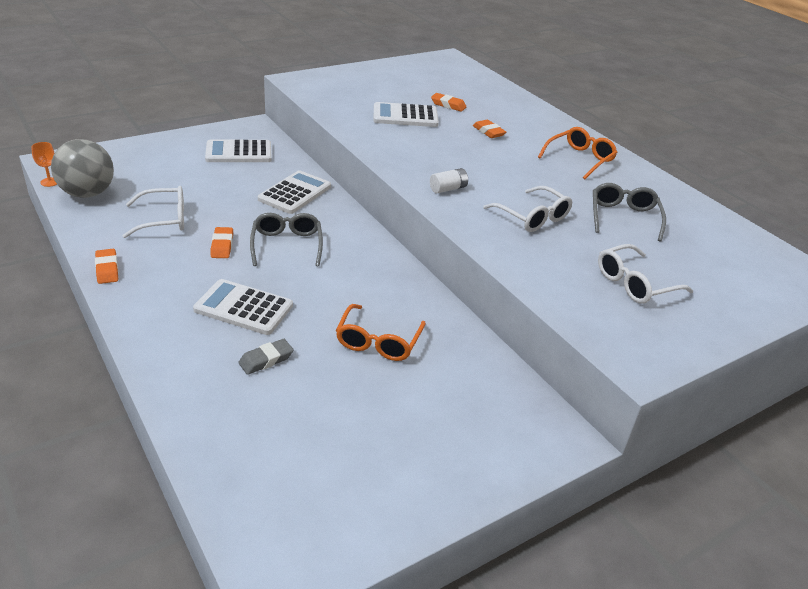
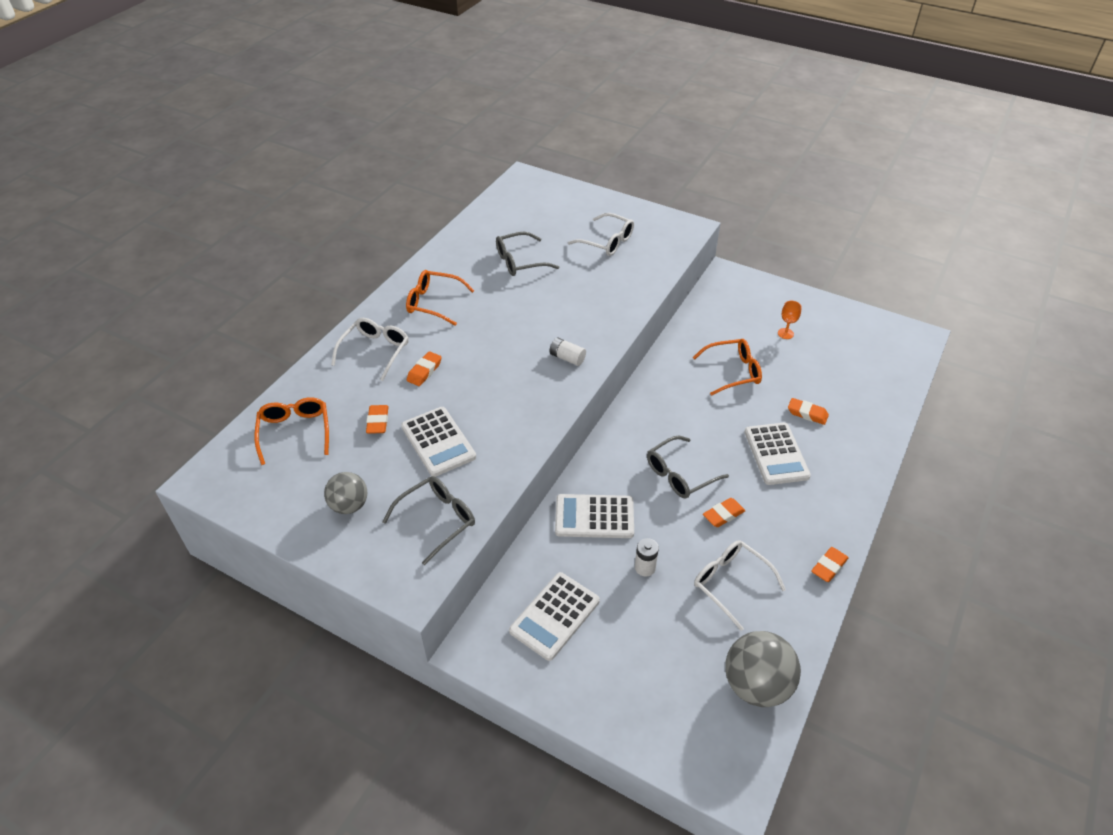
camera: 115 degrees left, 10 degrees up
(50, 182) = (773, 743): orange goblet -> orange goblet (785, 333)
(227, 194) = (645, 567): none -> white battery
(239, 152) = (554, 616): white calculator -> white calculator turned 75 degrees clockwise
(266, 360) = (807, 414): grey eraser -> orange eraser
(335, 98) = (437, 520): none -> grey glasses
(380, 81) = (349, 505): none -> grey ball
(465, 83) = (295, 432): none -> orange glasses
(532, 217) = (566, 302): white glasses -> white glasses (375, 351)

